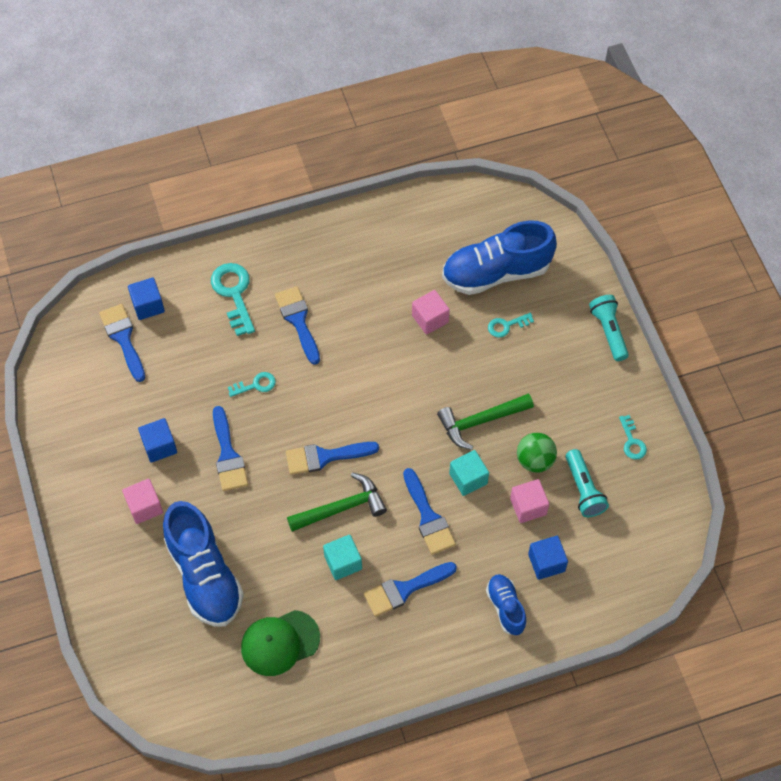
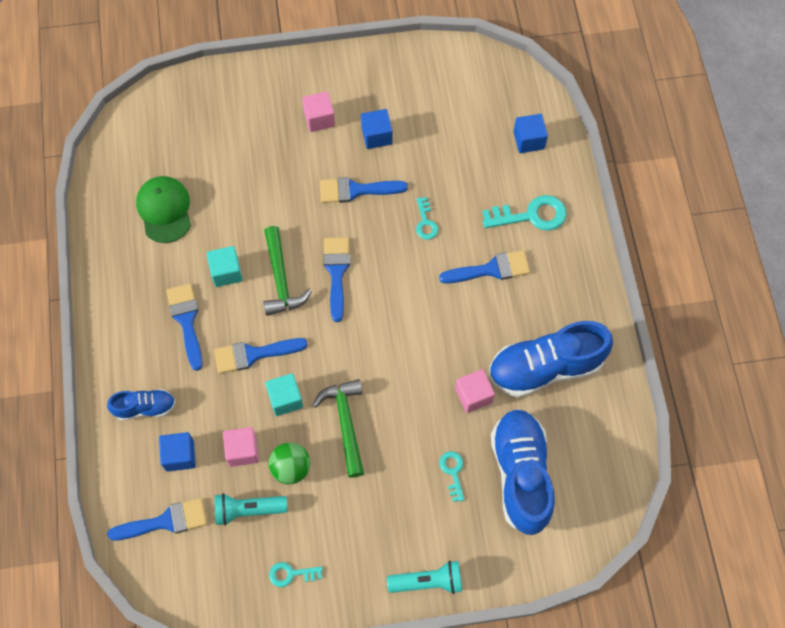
camera: 100 degrees right, 5 degrees up
(123, 338) = (495, 117): blue brush -> blue brush (165, 521)
(204, 575) = (242, 158): blue shoe -> blue shoe (545, 368)

